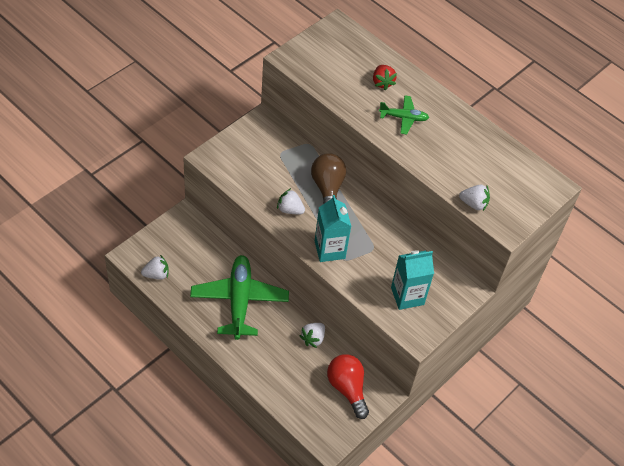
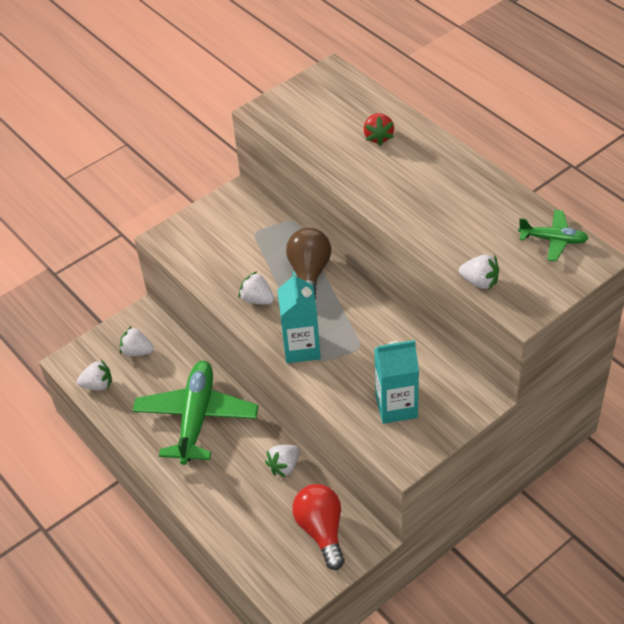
camera: 15 degrees right, 5 degrees down
(184, 246) = (137, 351): none -> white strawberry
(403, 118) = (400, 178): green plane -> green plane (553, 240)

